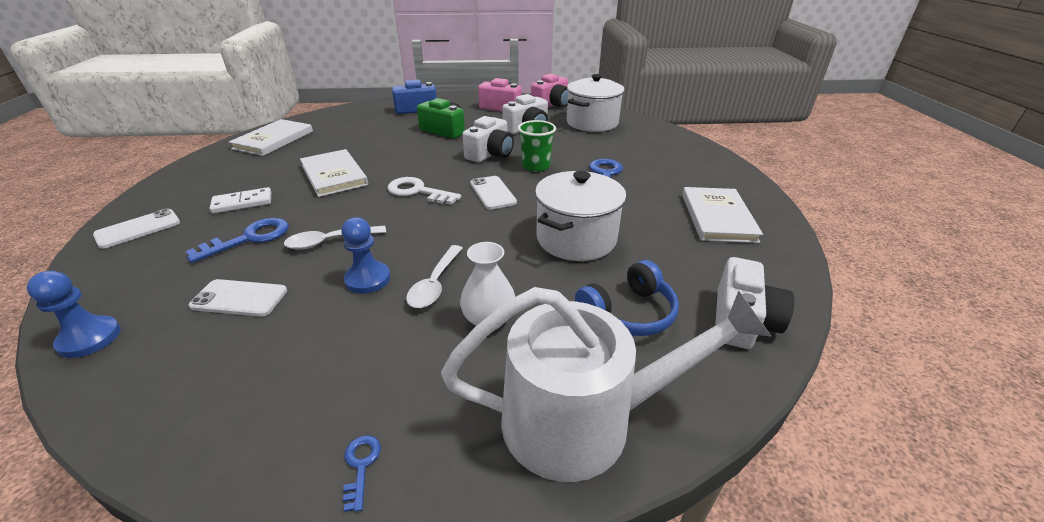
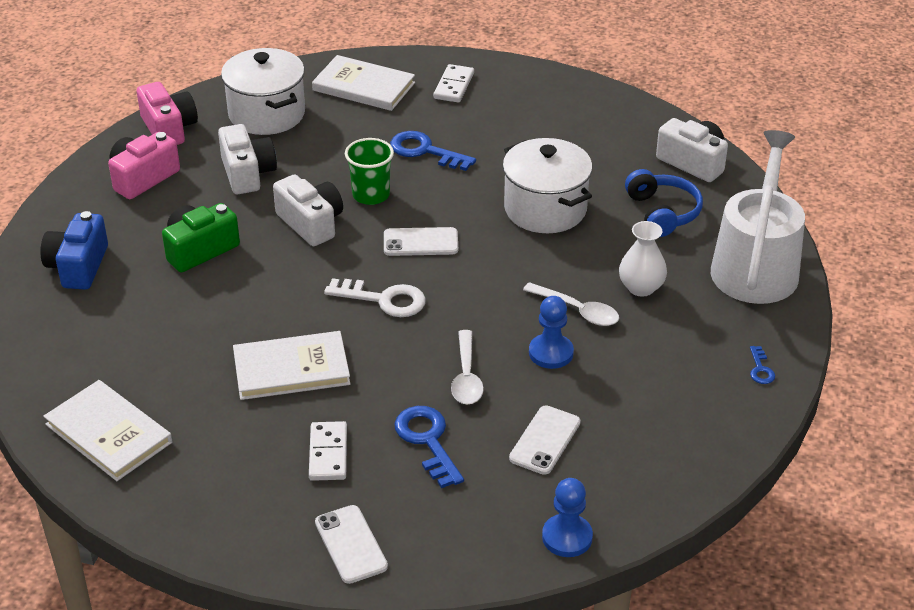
camera: 70 degrees left, 5 degrees up
(361, 466) = (760, 369): blue key -> blue key turned 105 degrees counterclockwise
(418, 191) = (384, 299): white key -> white key turned 120 degrees counterclockwise
(698, 171) = (453, 86): none -> white domino
(717, 217) = (551, 113): white book -> white book (363, 87)

